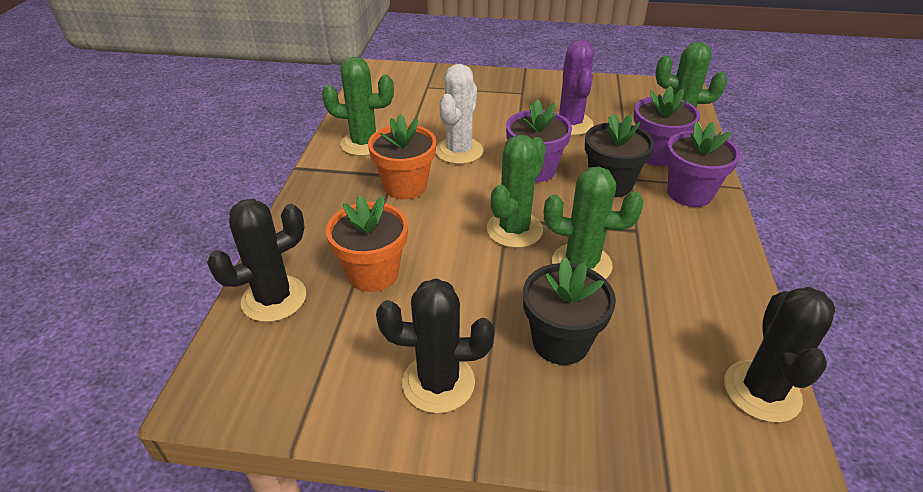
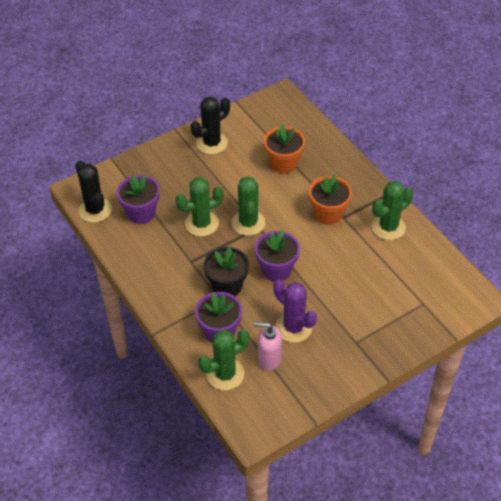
camera: 140 degrees right, 10 degrees up
(274, 298) = (306, 131): black cactus -> none
(459, 151) = (331, 256): white cactus -> none
(560, 342) = (182, 183): black flower pot -> none
(620, 116) = (269, 359): none -> pink soap dispenser
(689, 193) = (180, 307): purple flower pot -> purple flower pot (141, 213)

